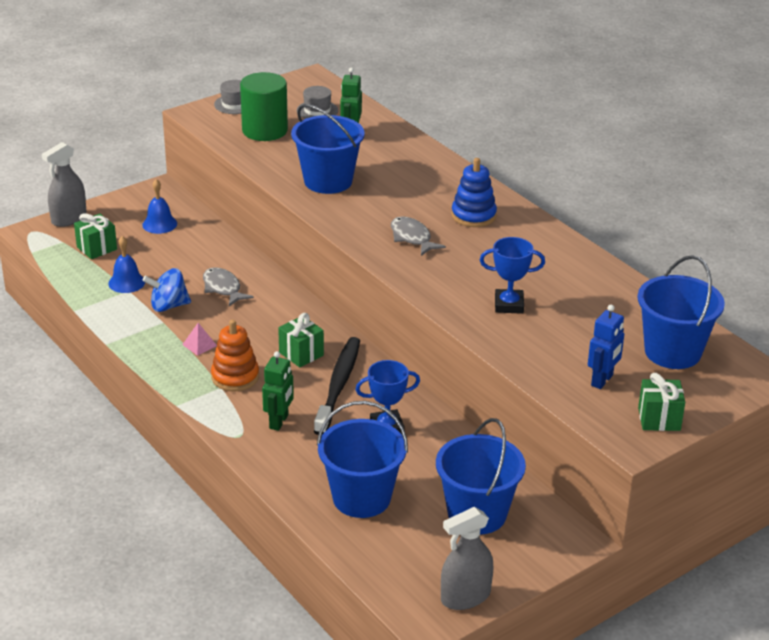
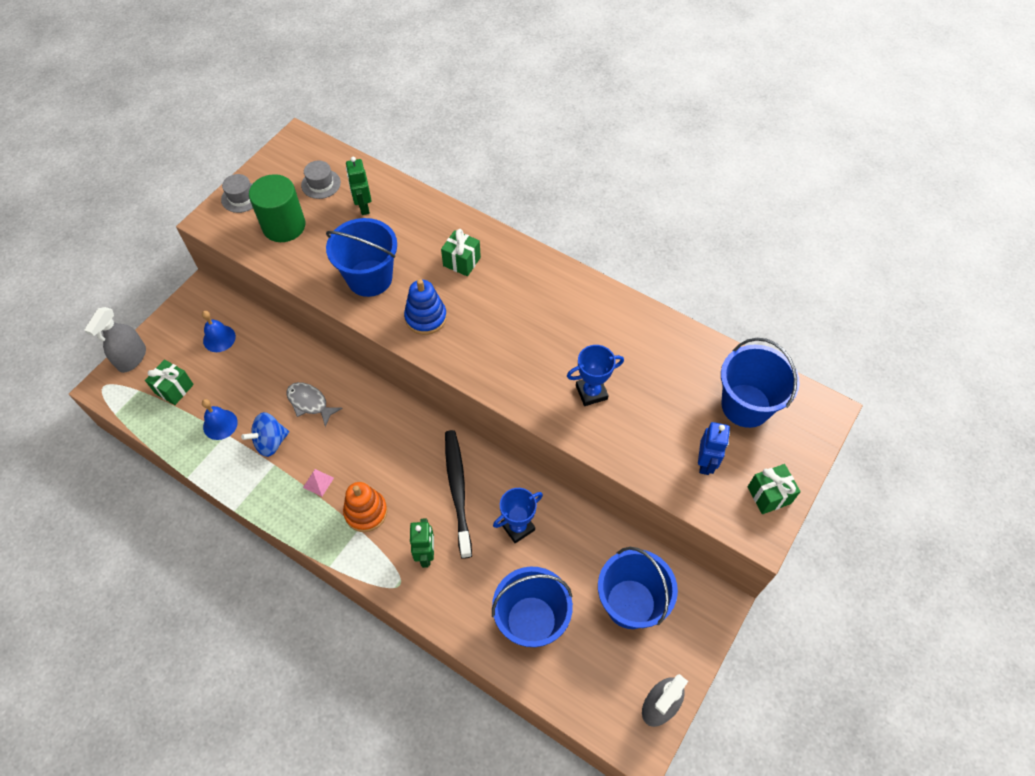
camera: 20 degrees left, 25 degrees up
(301, 354) = (411, 462): green gift -> green gift (462, 261)
(412, 238) = (474, 331): grey fish -> none
(473, 215) = (515, 284): blue stacking toy -> blue stacking toy (426, 317)

